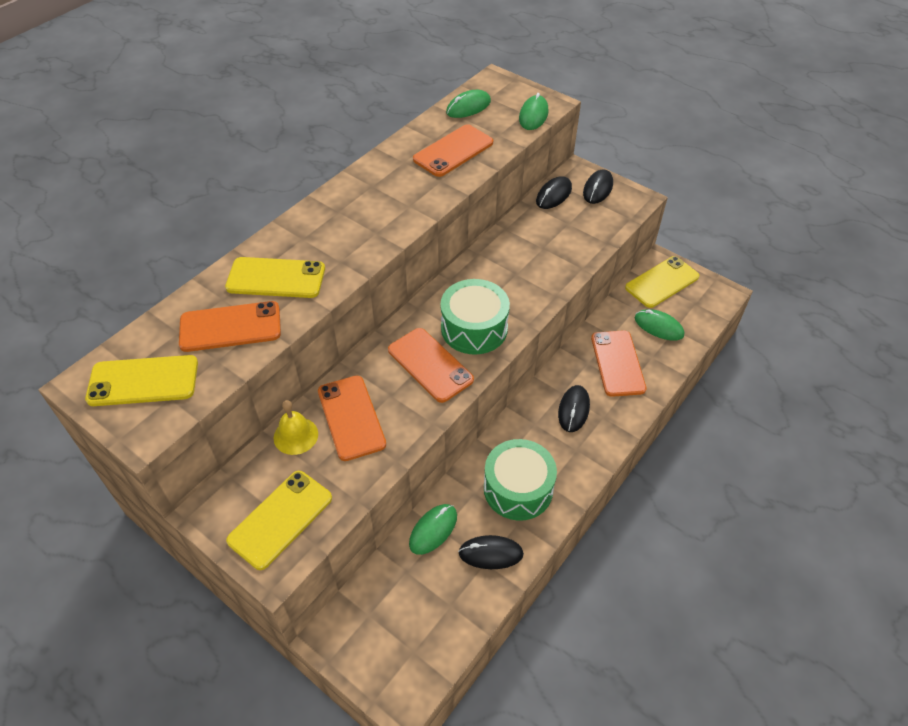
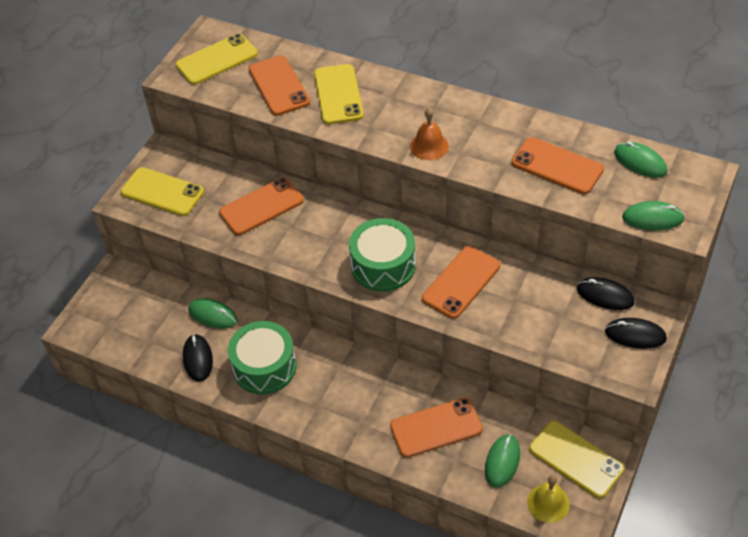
camera: 80 degrees right, 0 degrees up
(143, 381) = (217, 59): yellow phone -> yellow phone turned 75 degrees clockwise
(295, 435) = (237, 178): yellow bell -> yellow bell (548, 503)
(389, 224) = (429, 146): none -> orange bell
(430, 365) = (330, 244): orange phone -> orange phone (461, 282)
(573, 410) = (364, 397): black mouse -> none

